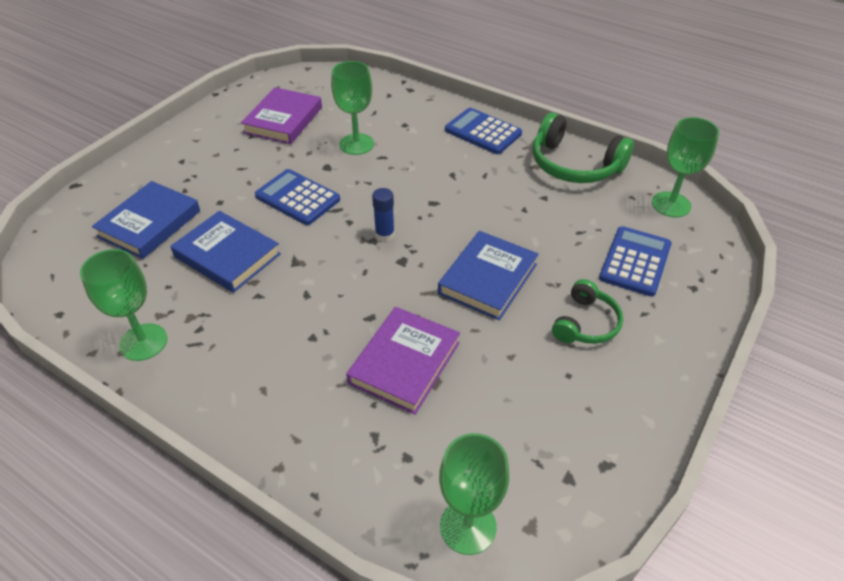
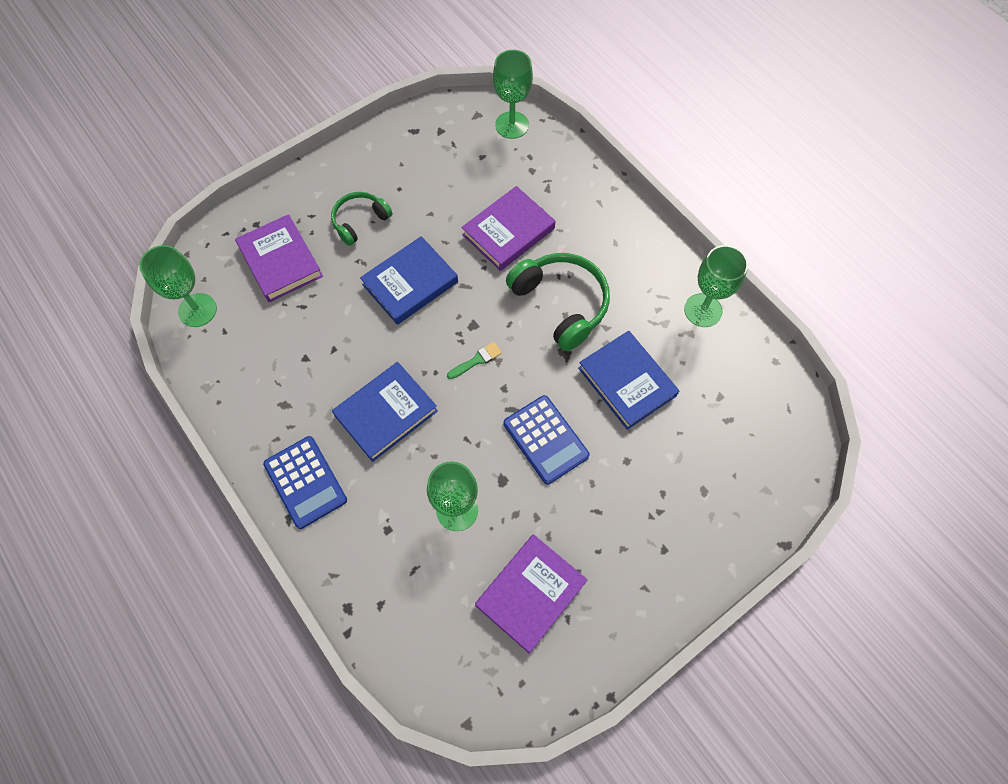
camera: 160 degrees left, 20 degrees up
(149, 224) = (700, 450): blue book -> blue book (386, 413)
(384, 234) = (476, 360): blue glue stick -> green brush
(574, 165) = (245, 393): green headphones -> green headphones (561, 303)
(635, 261) = (280, 261): blue calculator -> purple book

